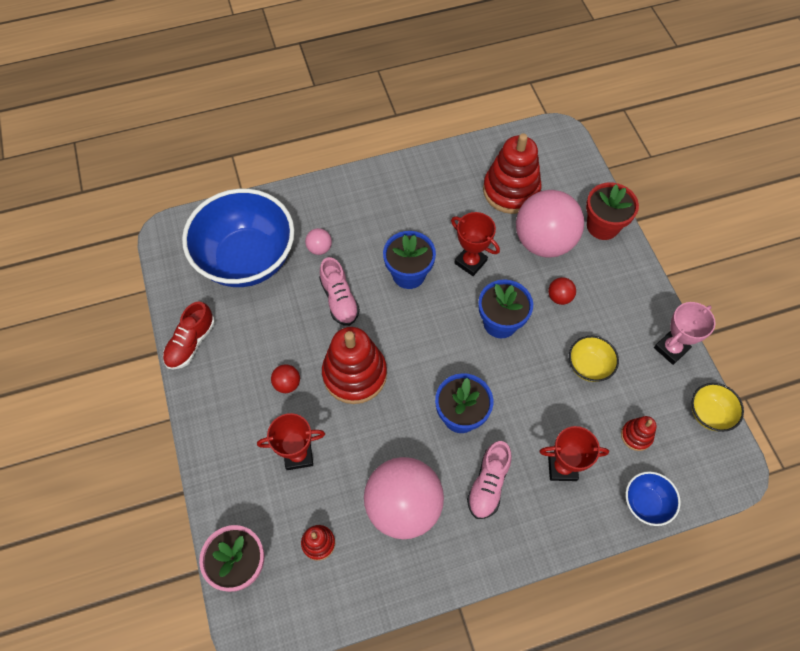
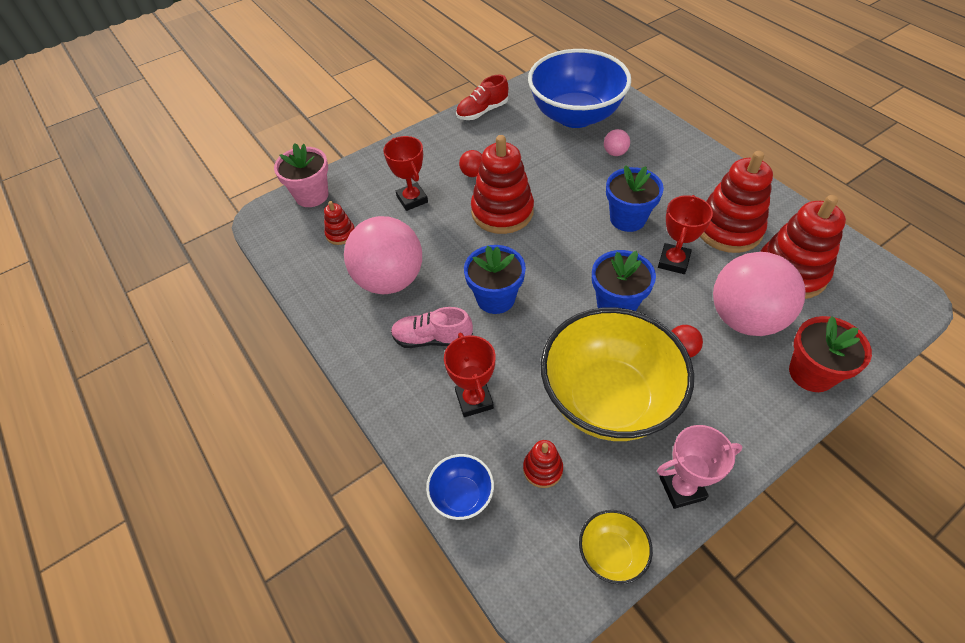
camera: 75 degrees right, 10 degrees down
(191, 343) = (482, 111): red shoe -> red shoe turned 45 degrees counterclockwise
(339, 299) = (571, 180): pink shoe -> none
(451, 207) = (728, 229): none -> red stacking toy
(588, 366) = (608, 399): yellow bowl -> yellow bowl, size x2.33
(671, 348) = (682, 488): pink trophy -> pink trophy turned 45 degrees counterclockwise

